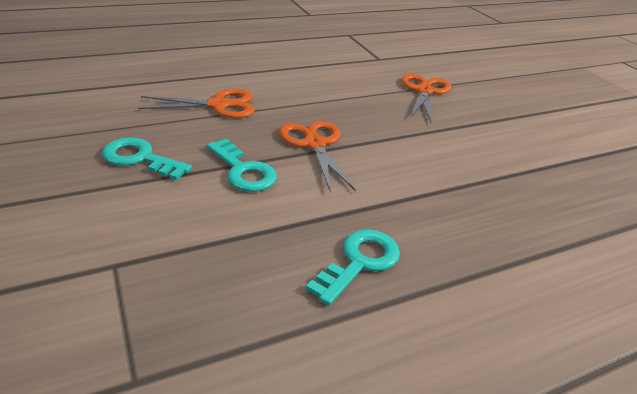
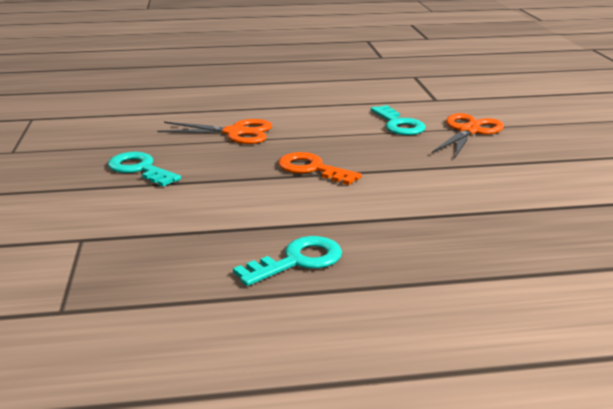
camera: 20 degrees right, 10 degrees down
(243, 171) = (228, 185): turquoise key -> turquoise key (398, 124)
(314, 144) = (312, 169): orange scissors -> orange key

